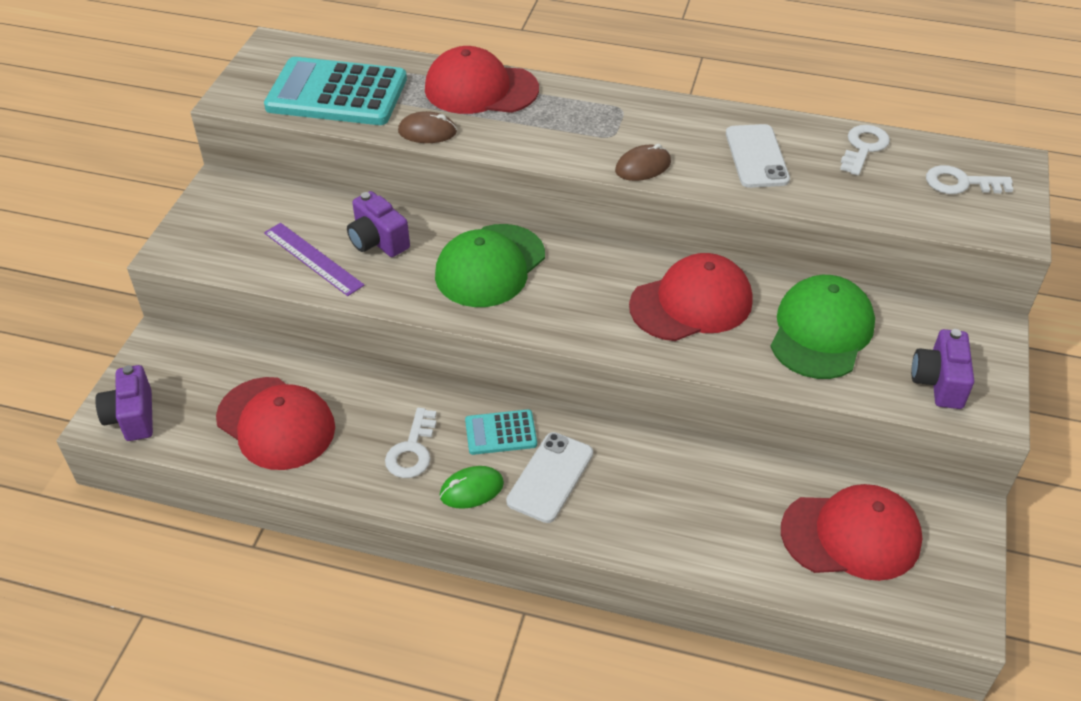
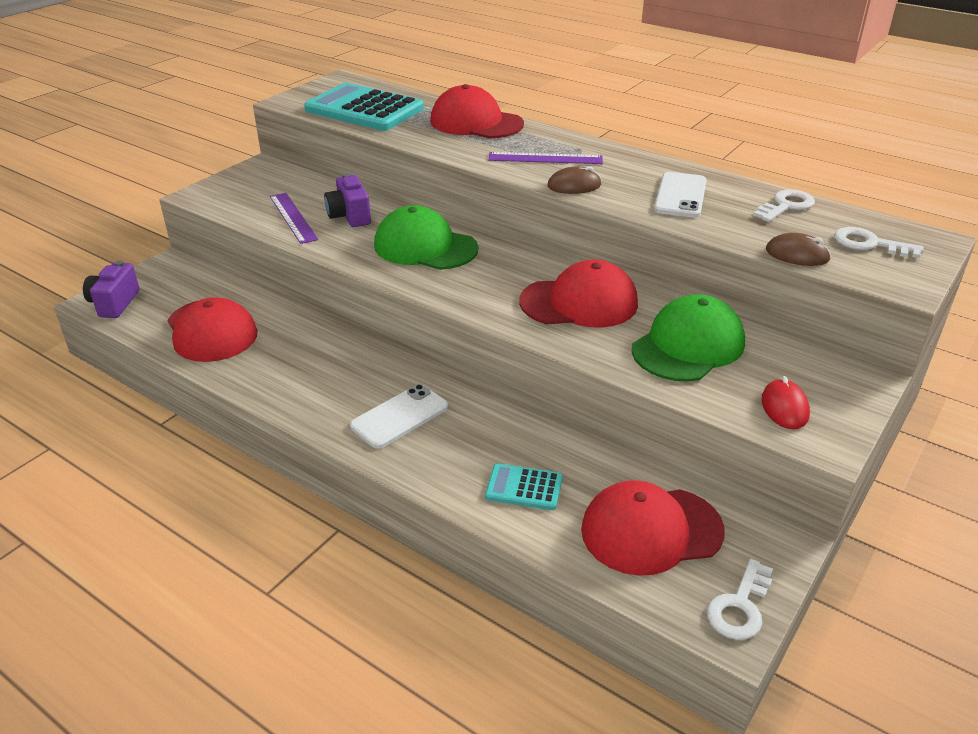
camera: 20 degrees right, 10 degrees down
(412, 450) = (301, 371): white key -> white key (740, 607)
(427, 132) = (414, 139): brown mouse -> brown mouse (797, 254)
(471, 490) = (328, 409): green mouse -> none
(490, 266) = (425, 247): green cap -> green cap turned 60 degrees clockwise
(501, 433) = (380, 376): turquoise calculator -> turquoise calculator (524, 487)
(590, 131) = (545, 158): none -> purple ruler
(851, 535) = (651, 530): red cap -> red cap turned 150 degrees clockwise
(939, 382) = (784, 407): purple camera -> red mouse

